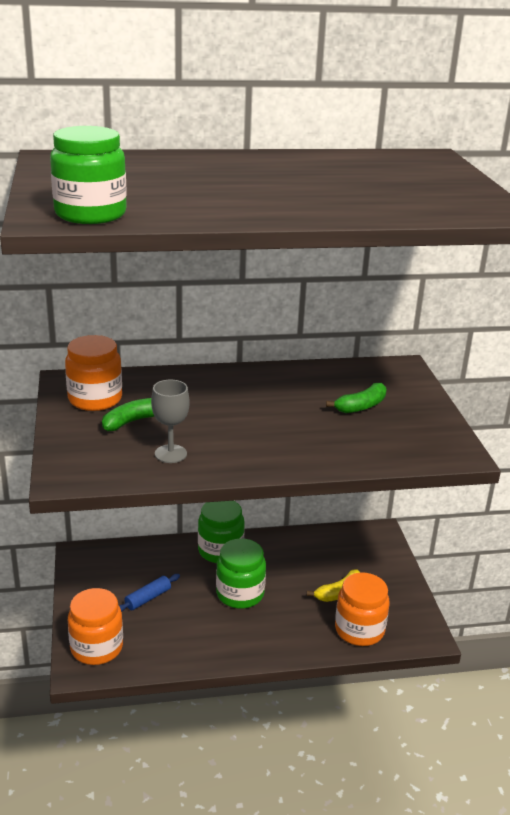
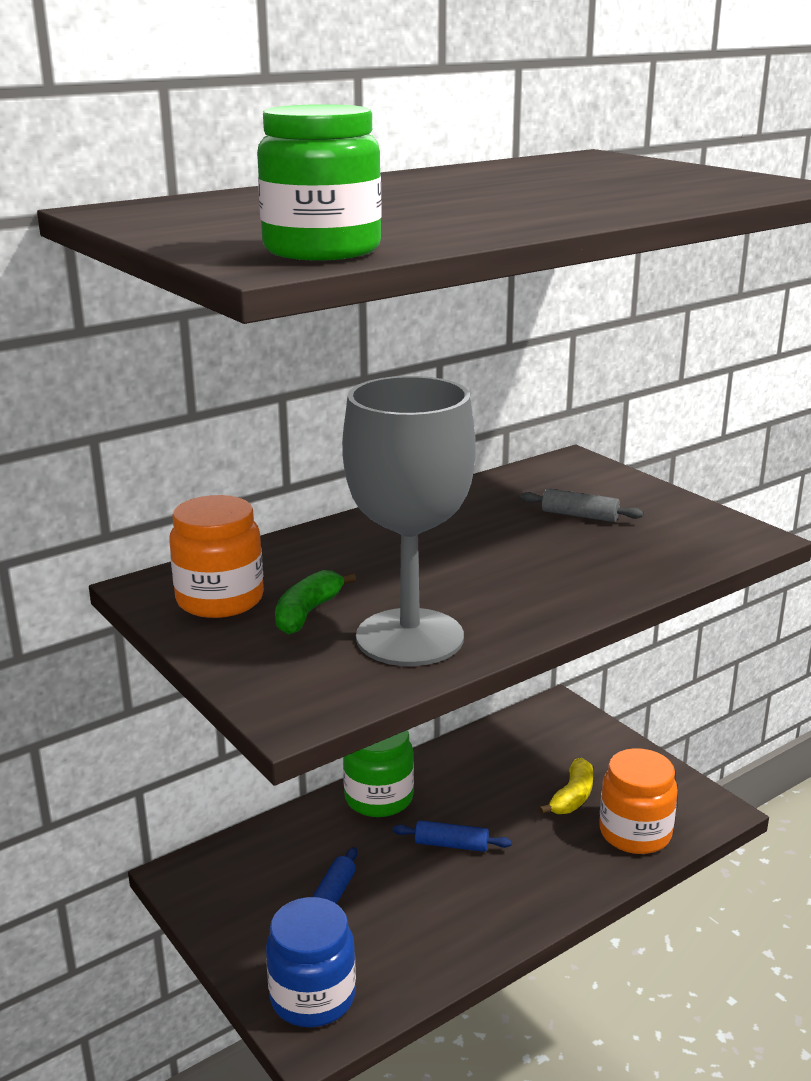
camera: 25 degrees left, 5 degrees down
(96, 647) = (312, 997): orange jar -> blue jar
(170, 454) = (409, 637): grey goblet -> grey goblet, size x2.12
(240, 594) = (451, 845): green jar -> blue rolling pin
(361, 406) = (580, 515): green banana -> grey rolling pin

